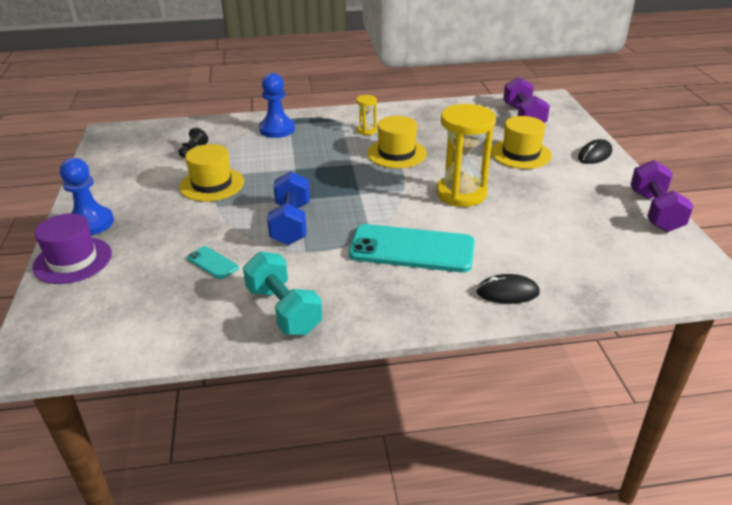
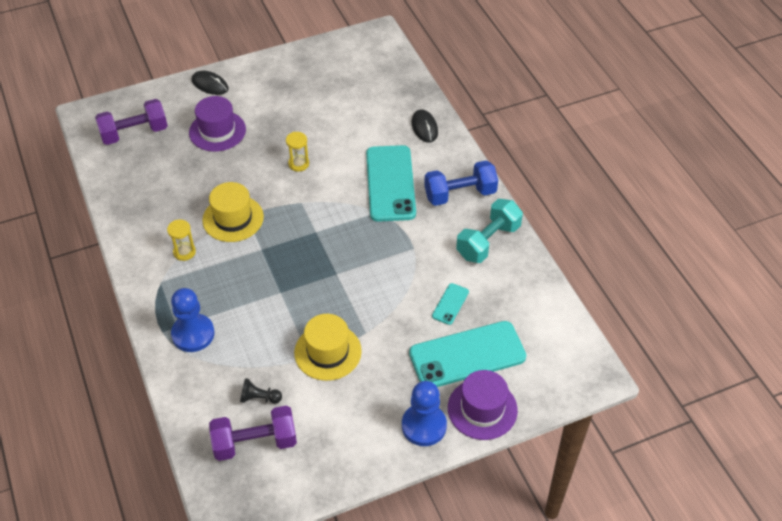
camera: 105 degrees left, 15 degrees up
(141, 262) = (467, 355): none -> turquoise phone
(291, 224) = (378, 268): blue dumbbell -> blue dumbbell (460, 194)
(461, 193) = (298, 164): yellow hourglass -> yellow hourglass, size x0.47
(520, 154) = (217, 131): yellow hat -> purple hat
(655, 211) = (298, 55): purple dumbbell -> purple dumbbell (255, 443)

